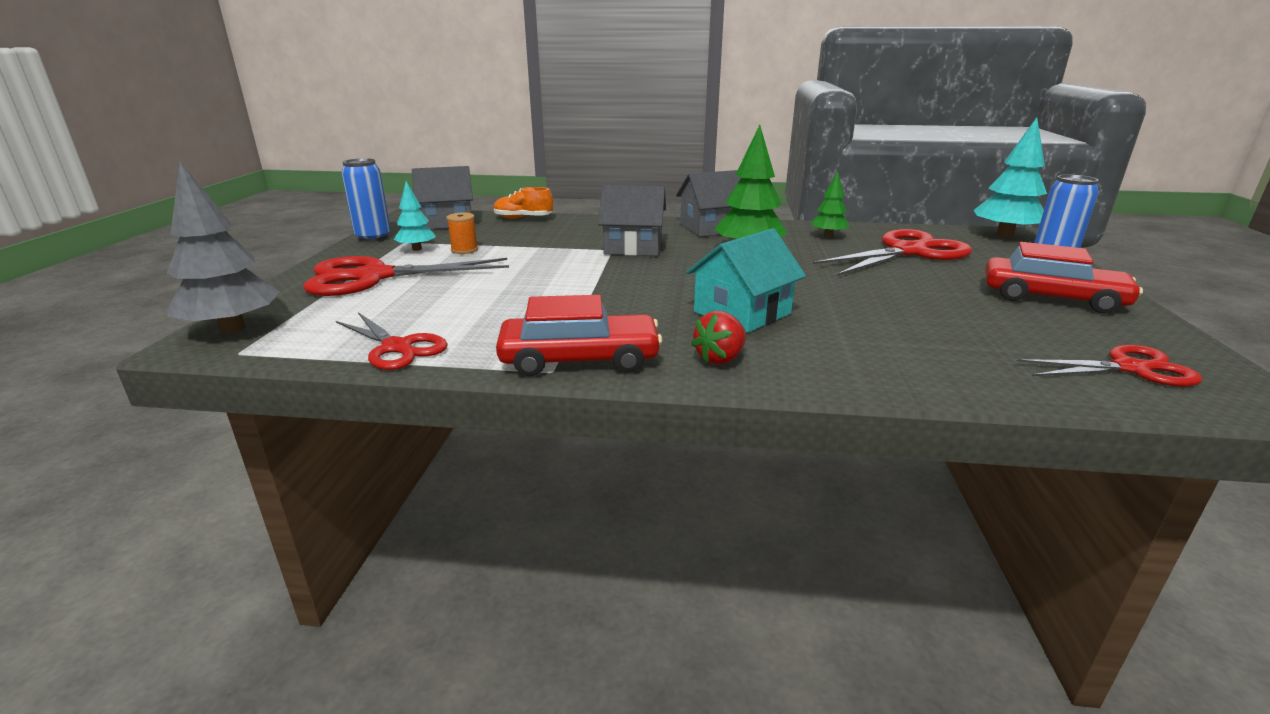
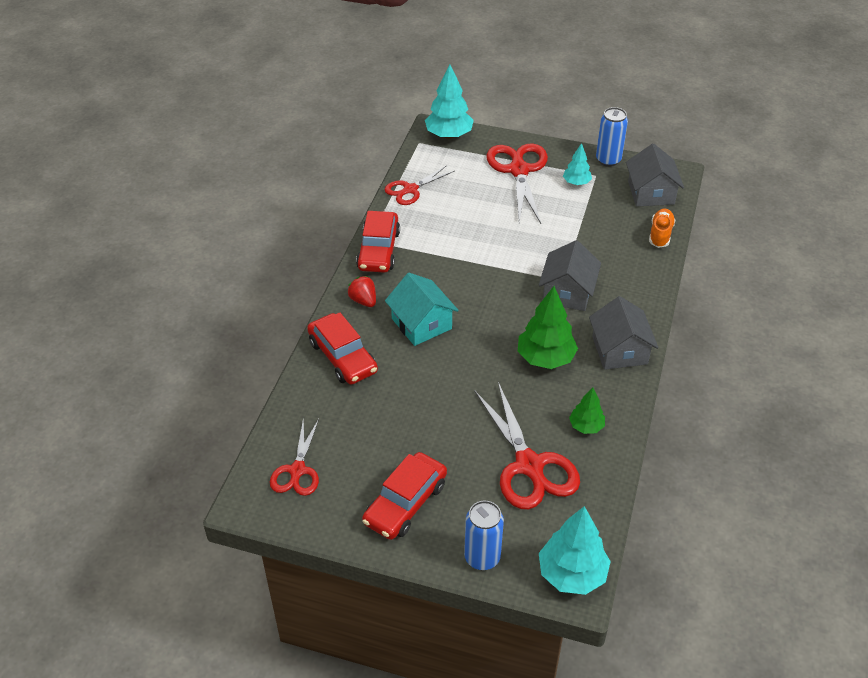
camera: 100 degrees right, 20 degrees up
(233, 328) = (449, 135): grey tree -> turquoise tree
(464, 250) = (571, 205): orange spool -> none
(865, 361) = (342, 357): none -> red car

